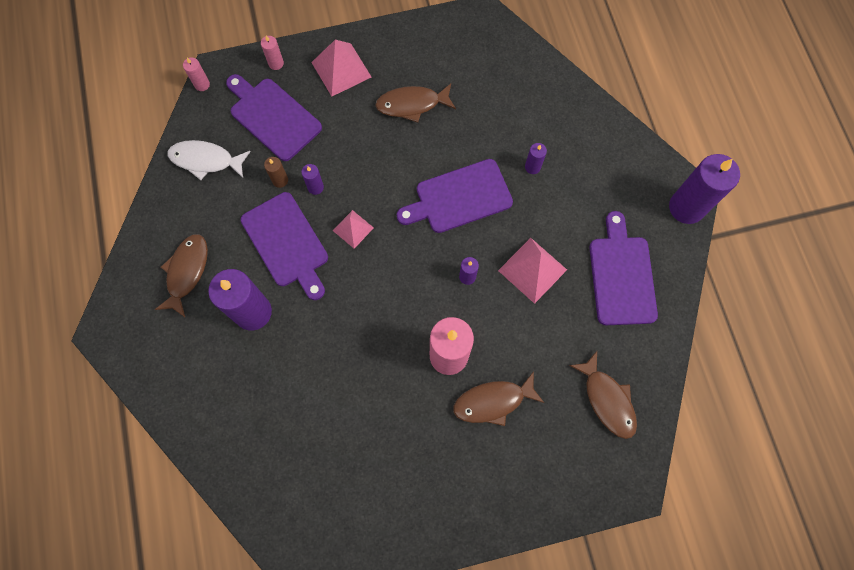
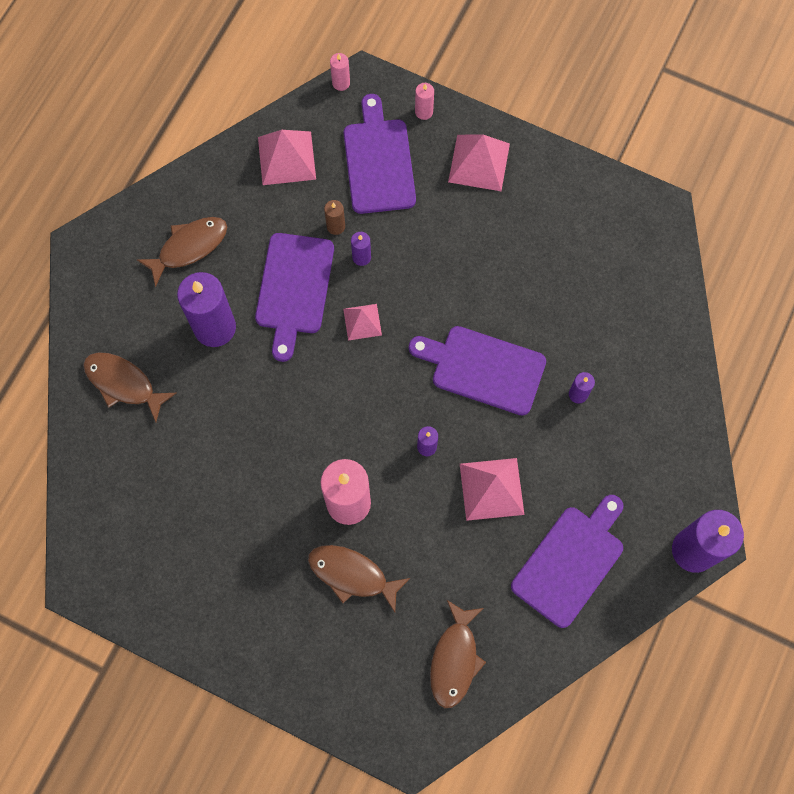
camera: 40 degrees right, 0 degrees up
(206, 160) = (286, 158): white fish -> pink pyramid
(412, 104) = (516, 247): brown fish -> brown fish (124, 384)

